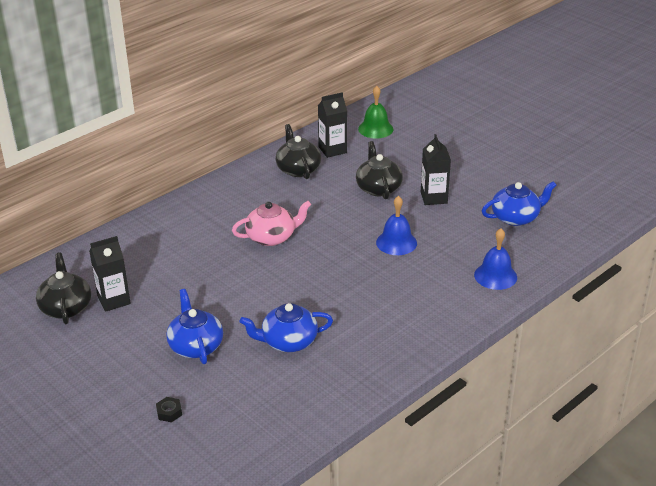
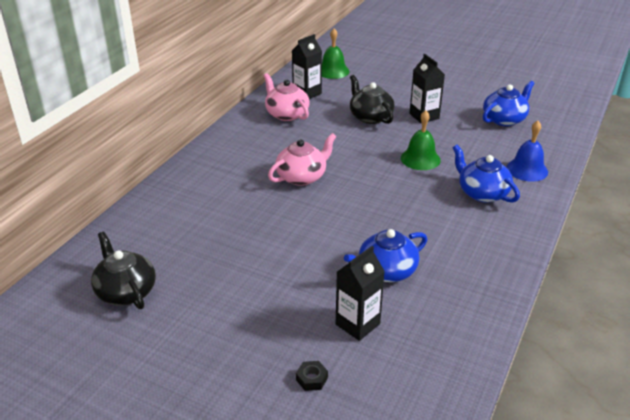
camera: 20 degrees left, 0 degrees up
(114, 300) = (176, 271): black carton -> black carton (357, 324)
(196, 346) = (294, 298): blue teapot -> blue teapot (482, 193)
(298, 169) = (286, 114): black teapot -> pink teapot
(396, 242) = (420, 159): blue bell -> green bell

